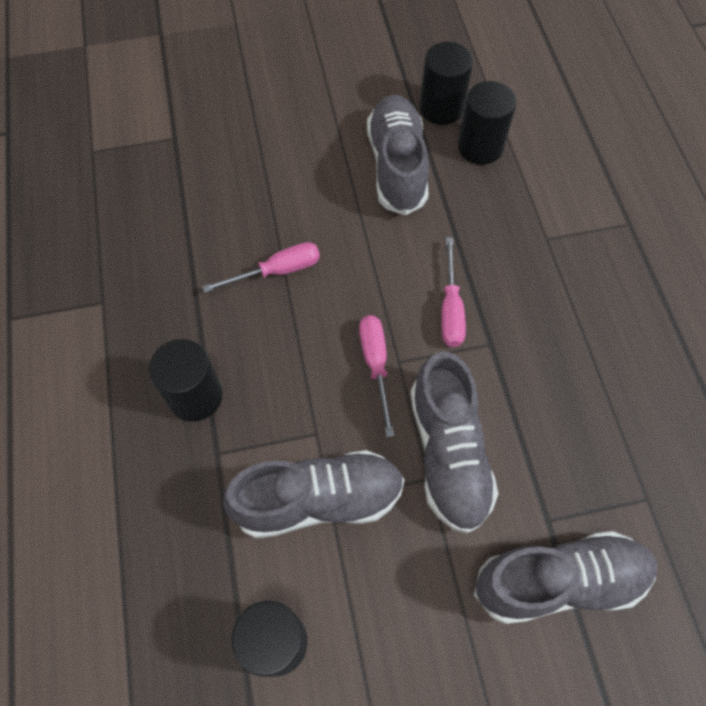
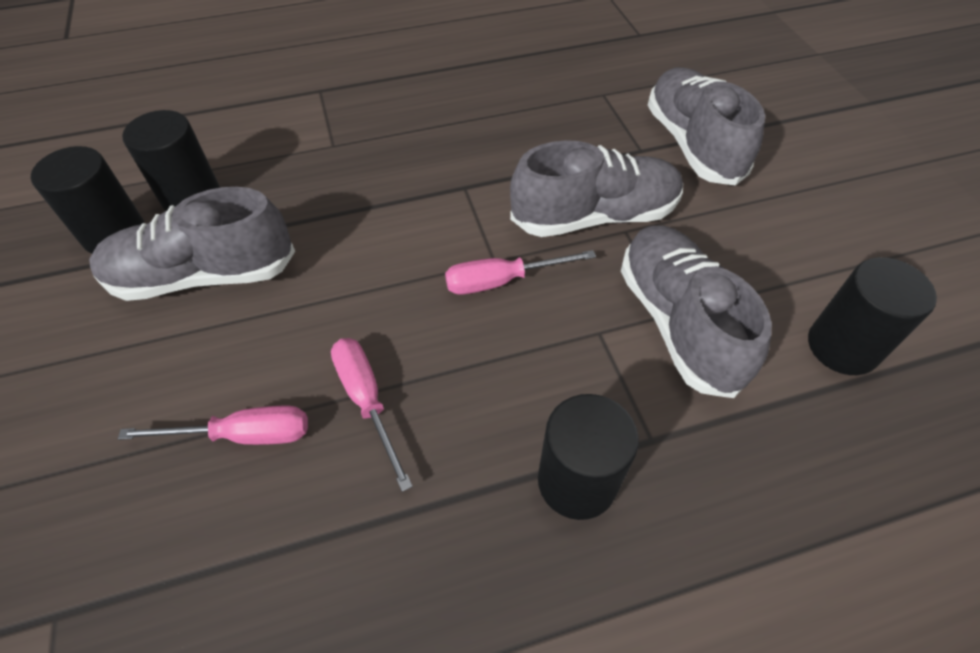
camera: 95 degrees left, 10 degrees down
(450, 309) = (423, 218): pink screwdriver -> pink screwdriver (243, 435)

